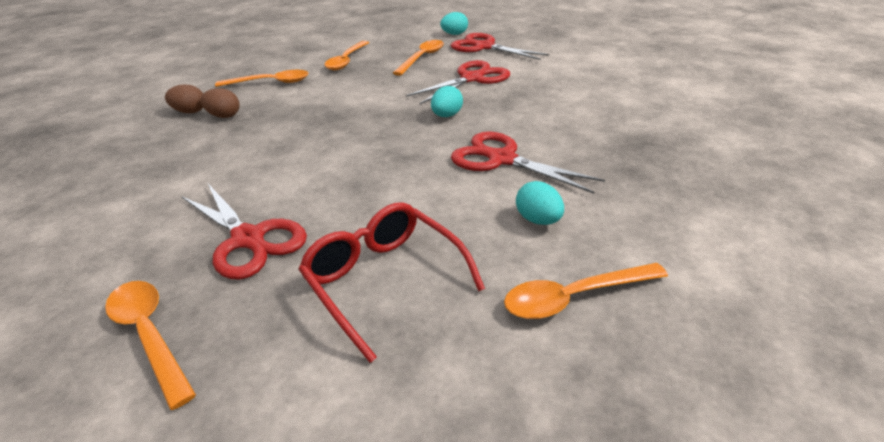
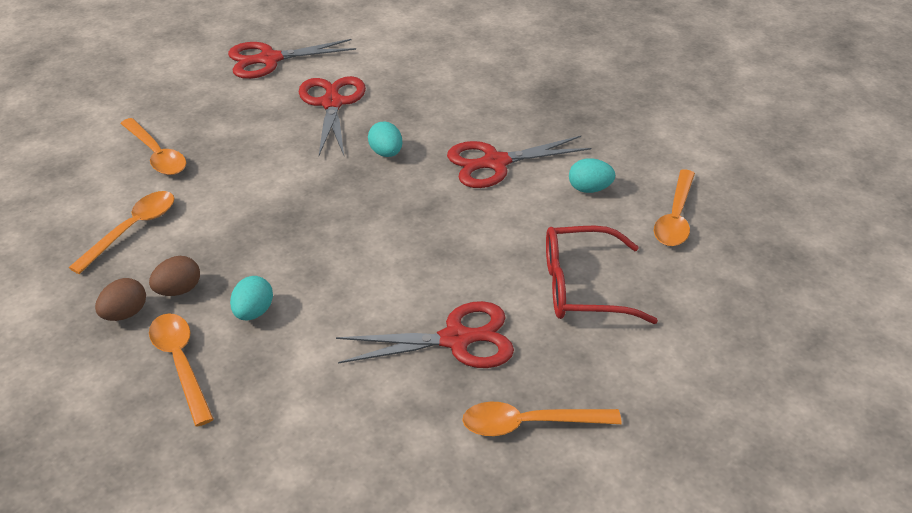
camera: 55 degrees left, 5 degrees up
(422, 58) = (235, 106): orange spoon -> orange spoon (181, 363)
(454, 34) = (204, 58): turquoise egg -> turquoise egg (253, 312)

